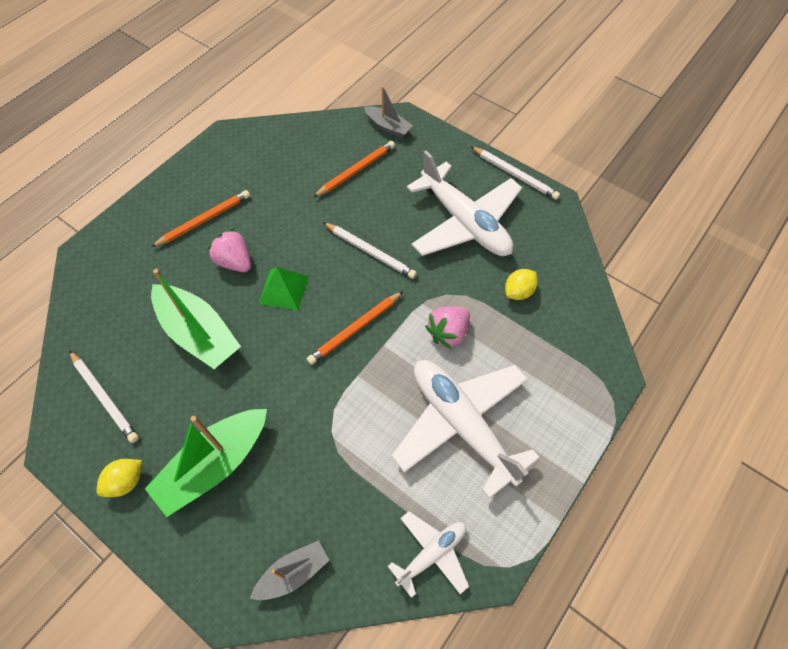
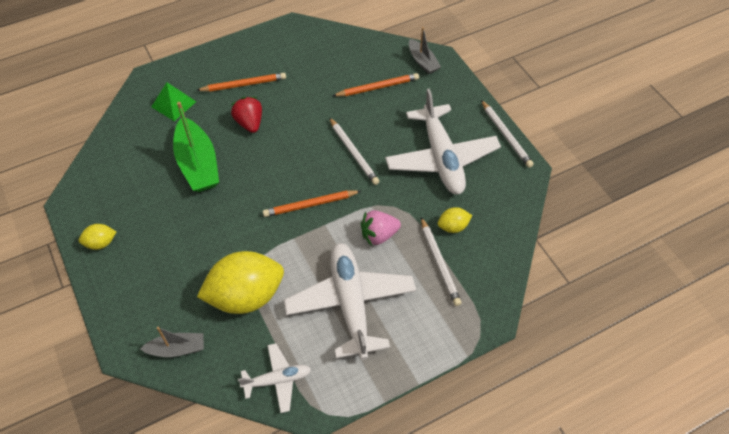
camera: 25 degrees right, 5 degrees down
(104, 397) = (114, 182): white pencil -> white pencil (439, 263)
(215, 465) = (163, 257): green boat -> none
(235, 262) = (249, 123): pink strawberry -> red strawberry
(283, 289) = (274, 156): green pyramid -> green pyramid (173, 104)
(340, 468) = (246, 296): none -> yellow lemon

